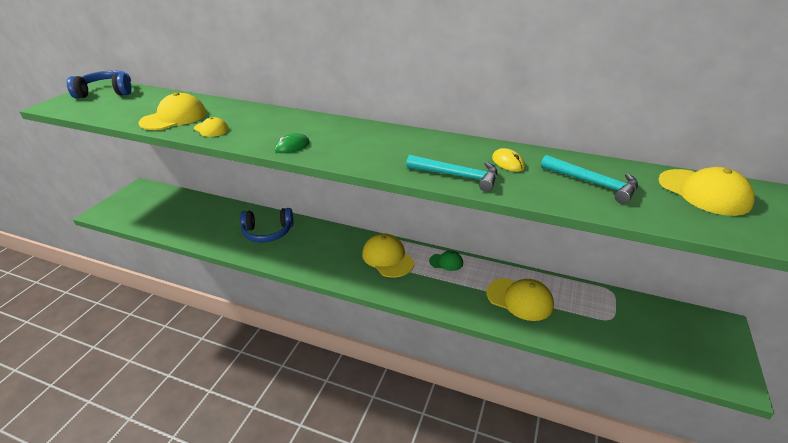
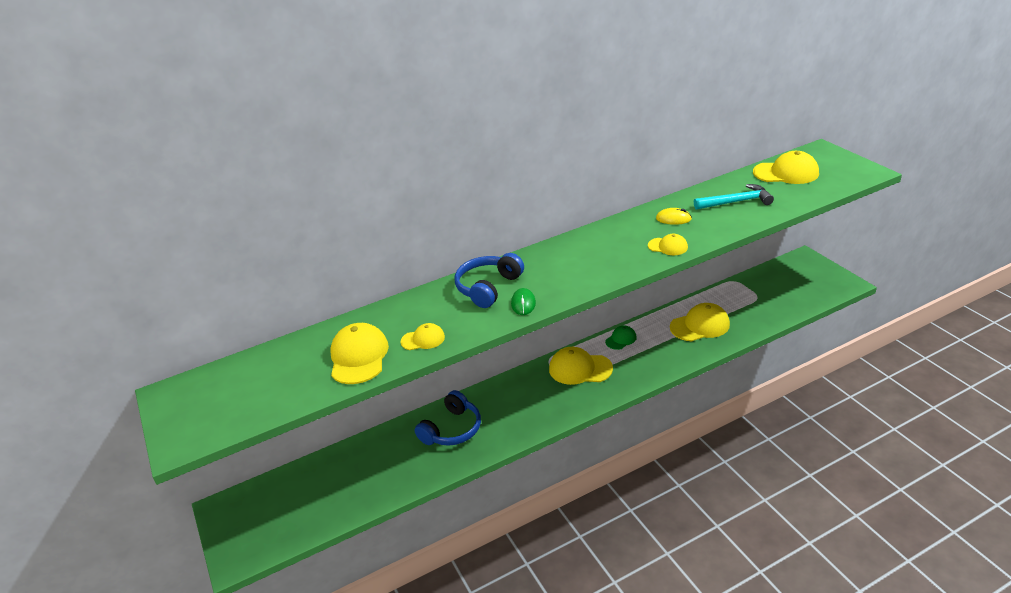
camera: 45 degrees left, 0 degrees up
(106, 92) = (199, 393): blue headphones -> blue headphones (488, 287)
(457, 176) = (668, 246): turquoise hammer -> yellow cap

